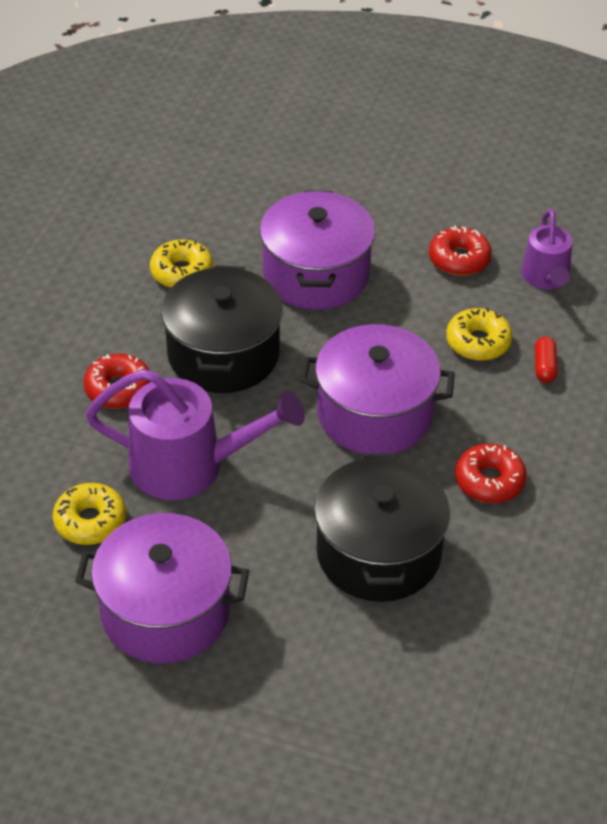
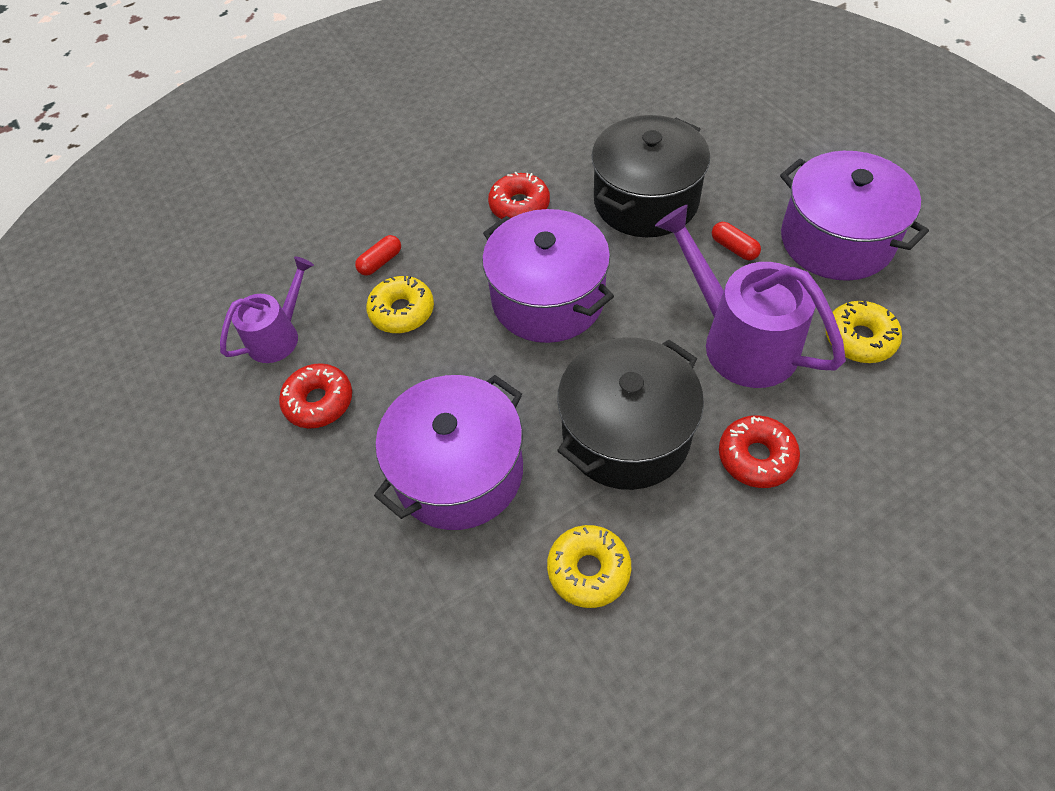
camera: 135 degrees left, 10 degrees up
(256, 548) = (734, 248): none -> red capsule

